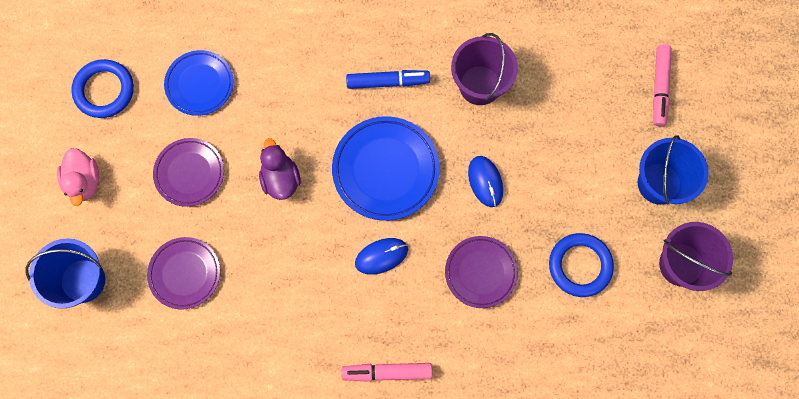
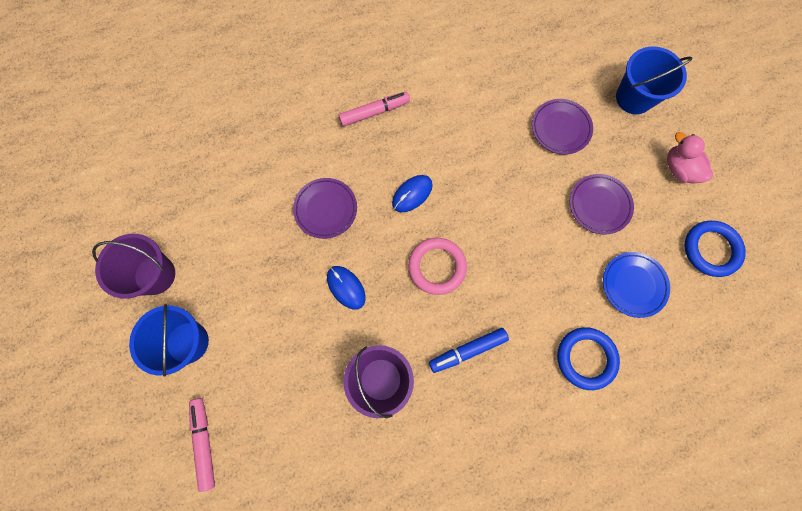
camera: 160 degrees right, 0 degrees up
(281, 179) = (522, 227): purple duck -> none
(385, 170) = (437, 267): blue plate -> pink ring
(580, 265) = (243, 243): blue ring -> blue ring (585, 358)

